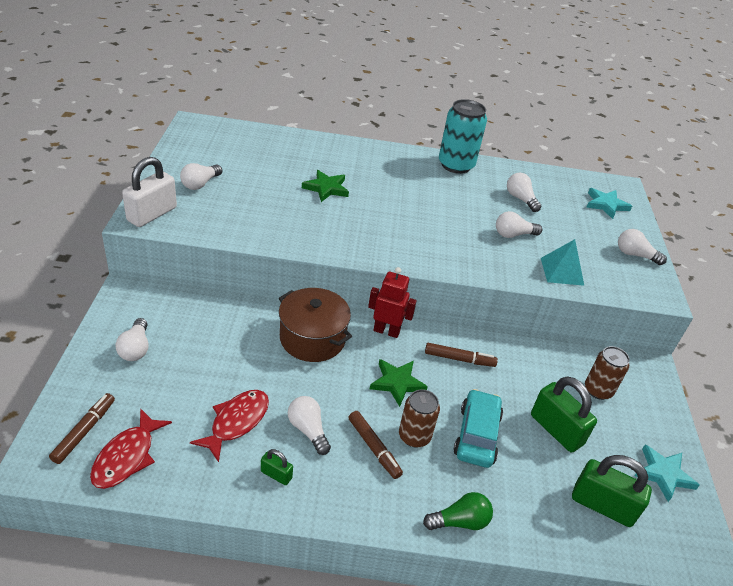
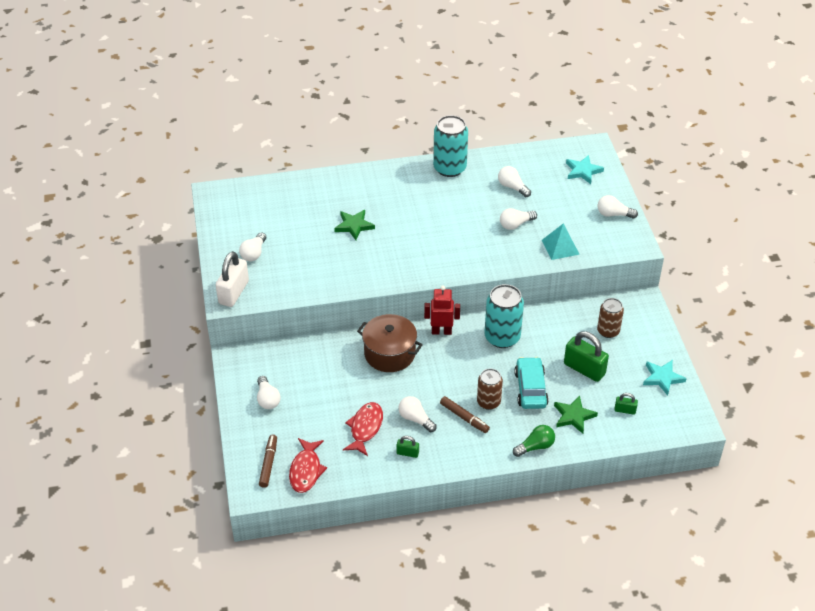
camera: 10 degrees left, 5 degrees up
(397, 383) = (463, 368): green star -> green star (573, 416)
(459, 359) = (502, 337): brown marker -> turquoise can
(602, 505) = (625, 410): green padlock -> green padlock, size x0.49

